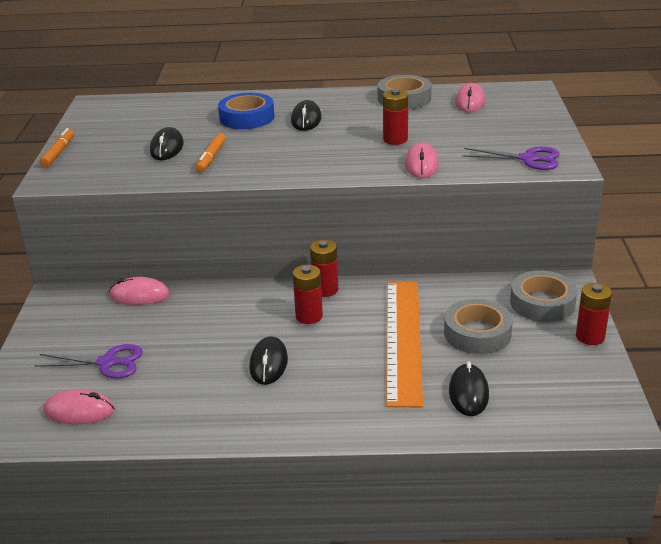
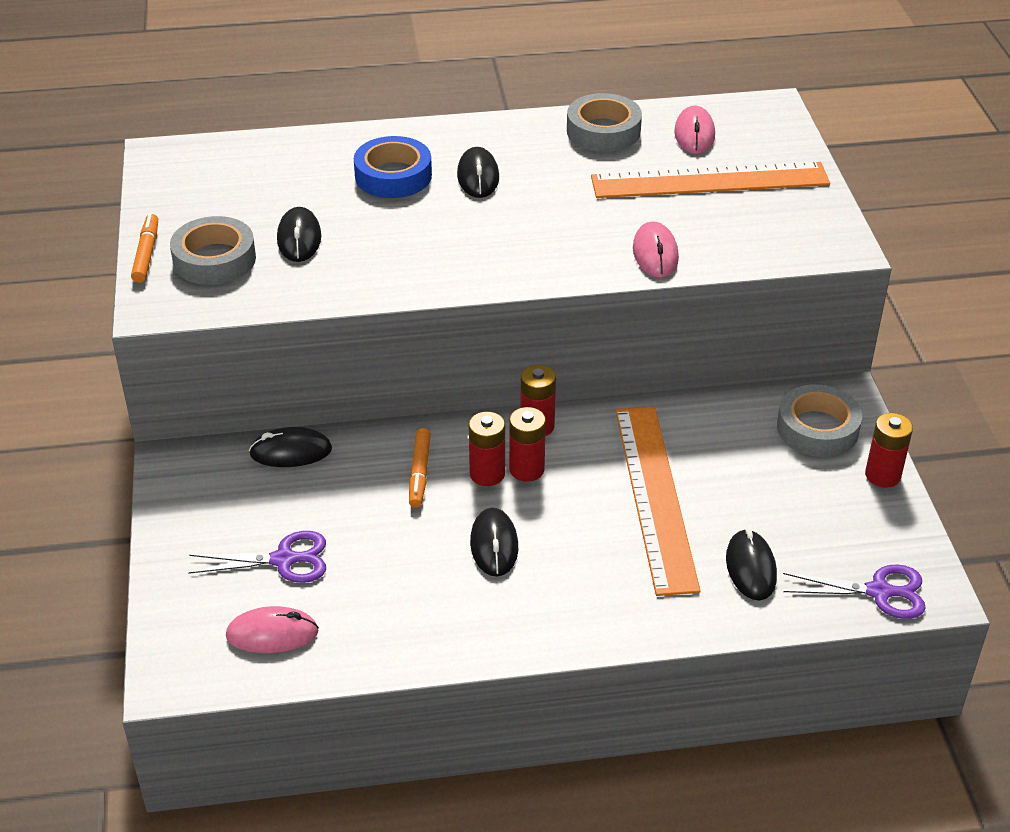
camera: 10 degrees left, 10 degrees up
(139, 295) = (291, 452): pink mouse -> black mouse
(211, 157) = (368, 254): orange marker -> orange marker (419, 473)
(395, 139) = (610, 209): red battery -> red battery (487, 474)
(474, 126) = (709, 180): none -> orange ruler
(477, 333) = (745, 480): grey tape -> grey tape (214, 259)
(528, 159) = (792, 237): purple scissors -> purple scissors (880, 592)

